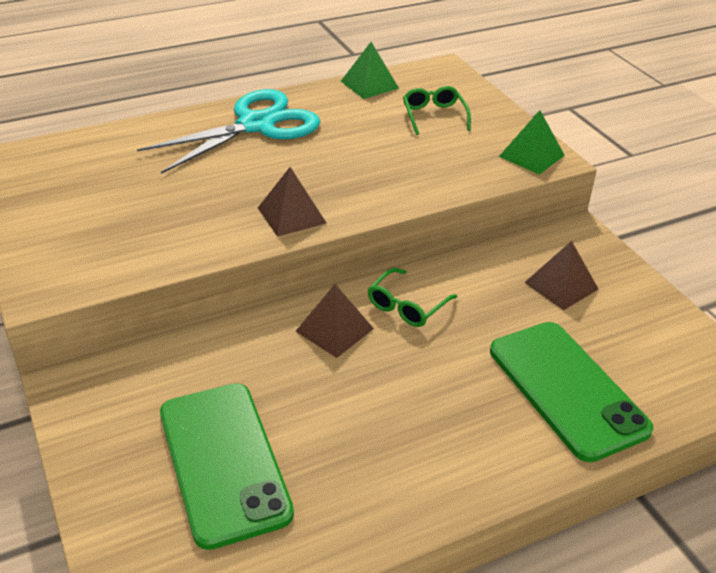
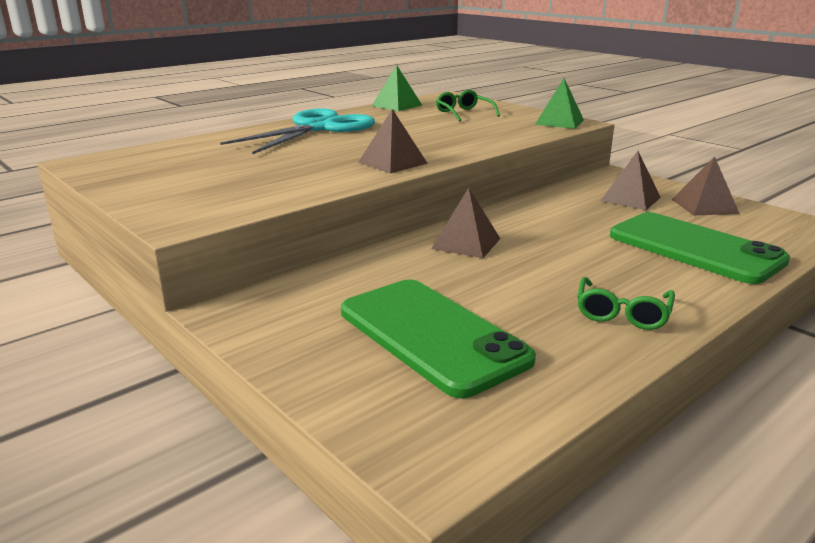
camera: 15 degrees left, 15 degrees down
(407, 306) = (517, 223): green glasses -> green glasses (622, 313)
(637, 316) = (704, 206): none -> brown pyramid

